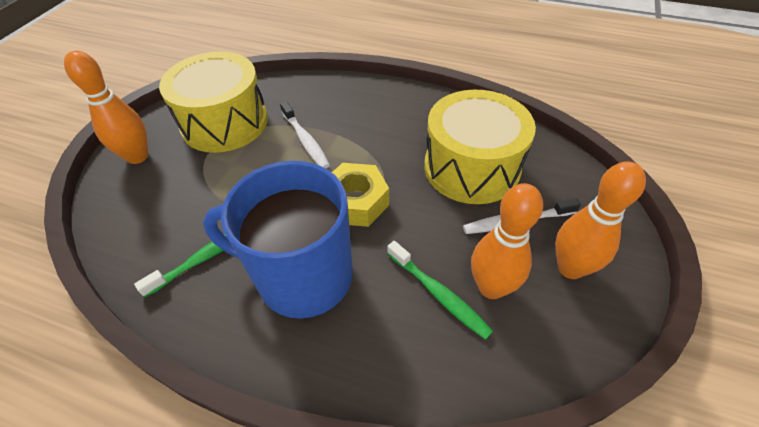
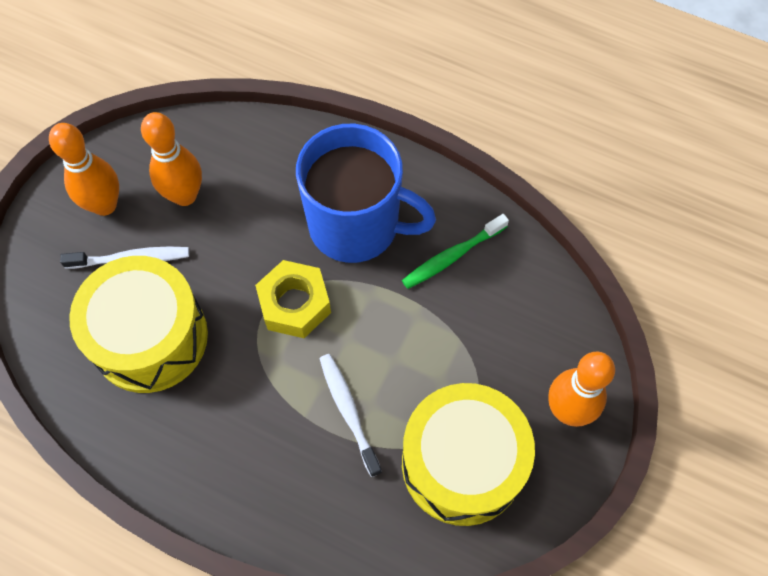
camera: 175 degrees left, 15 degrees up
(439, 294) = (233, 195): green toothbrush -> none

